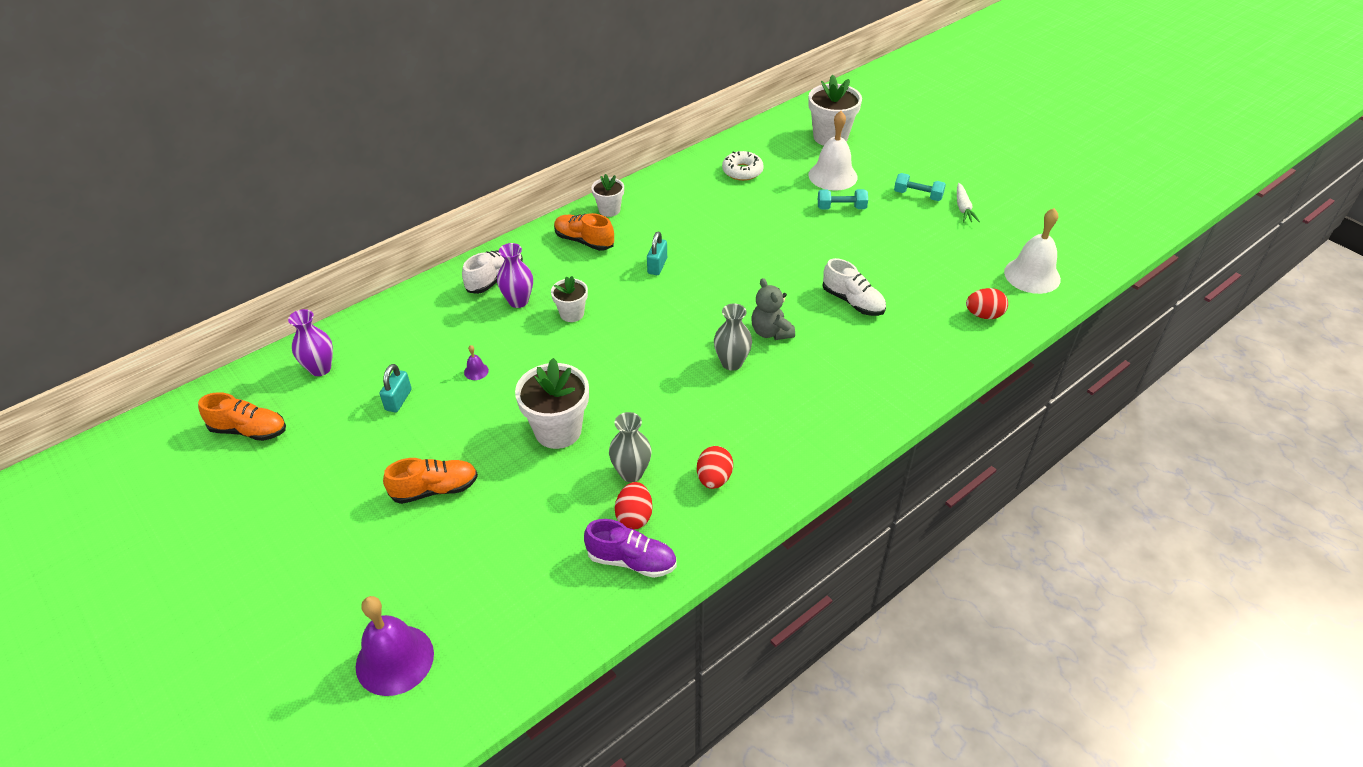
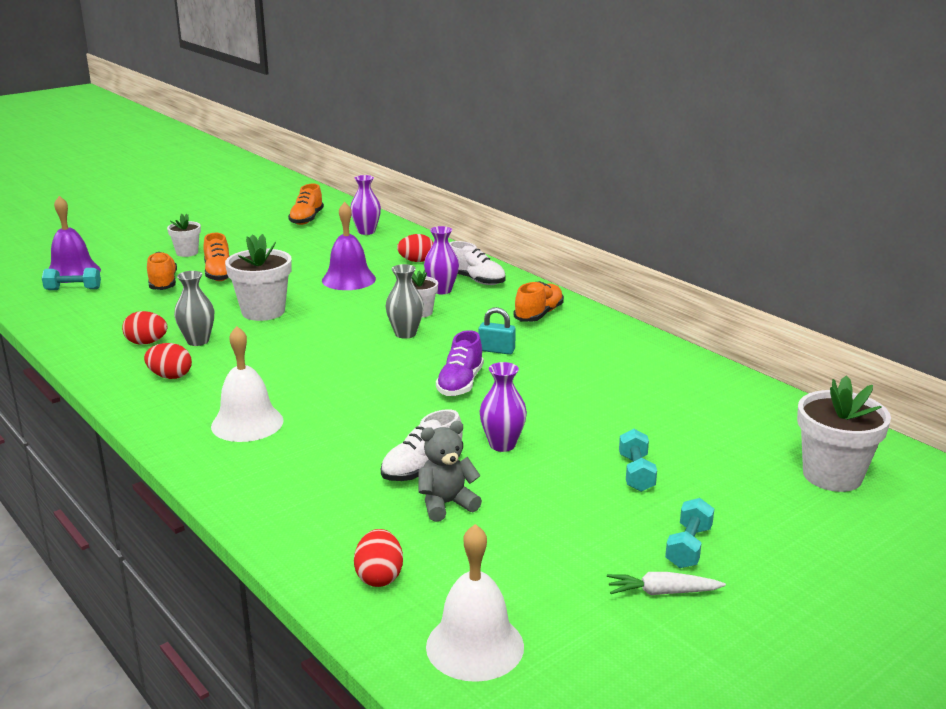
camera: 90 degrees right, 20 degrees down
(398, 400) = (322, 257): turquoise padlock -> none
(432, 322) = (416, 261): none -> red egg
(455, 541) = (163, 283): none -> orange shoe
(461, 639) = (73, 289): none -> turquoise dumbbell
(476, 371) = (348, 279): purple bell -> purple bell, size x2.47
(609, 210) = (598, 325): white flower pot -> white flower pot (187, 253)
(632, 561) = (100, 342): purple shoe -> purple shoe (460, 384)
(732, 363) = (328, 388): grey vase -> grey vase (405, 334)
(742, 171) = (706, 402): white donut -> none
(771, 332) = (373, 411): grey teddy bear -> grey teddy bear (446, 504)
(814, 264) = (502, 445): none -> purple vase
(832, 176) = (719, 471): white bell -> white bell (247, 423)

